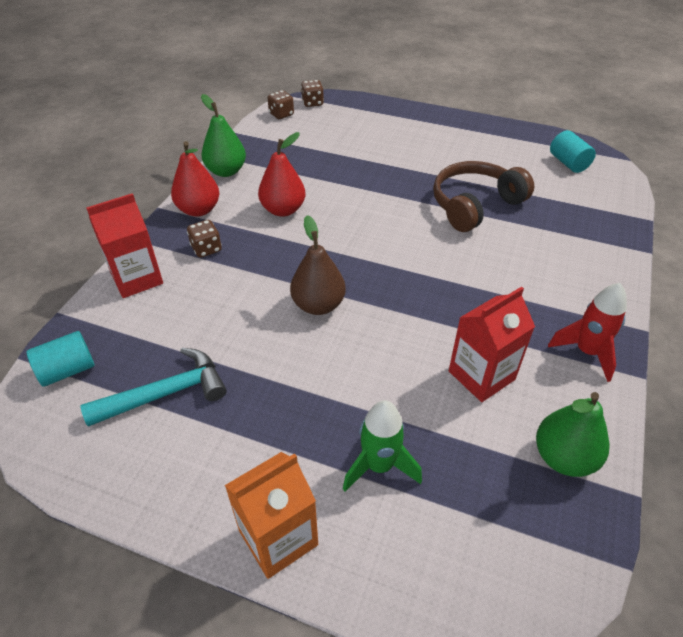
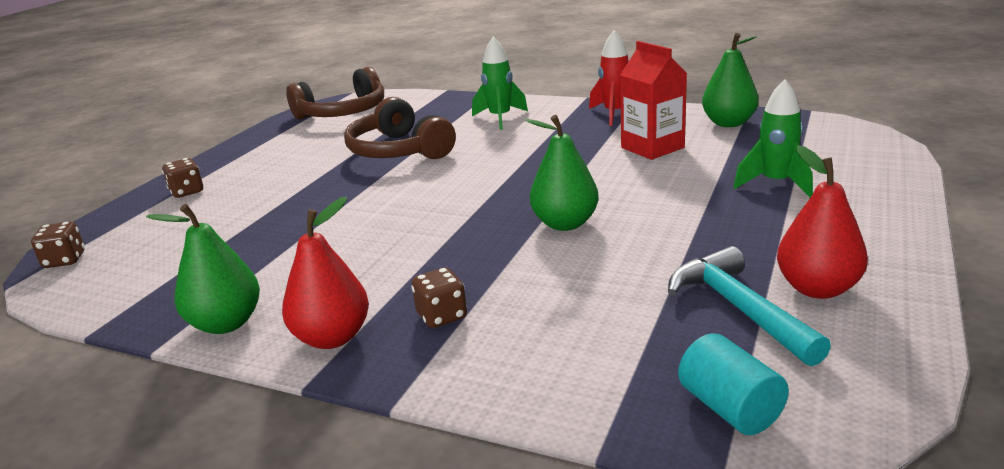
camera: 85 degrees left, 20 degrees down
(137, 278) = (508, 375): red carton -> none
(278, 538) = (882, 221): orange carton -> none
(281, 114) = (75, 286): brown dice -> brown dice (187, 192)
(283, 210) = (363, 261): red pear -> red pear (817, 288)
(318, 305) = (565, 224): brown pear -> green pear
(563, 262) = (500, 118): none -> green rocket
(568, 163) = (343, 113): turquoise cylinder -> brown headphones

